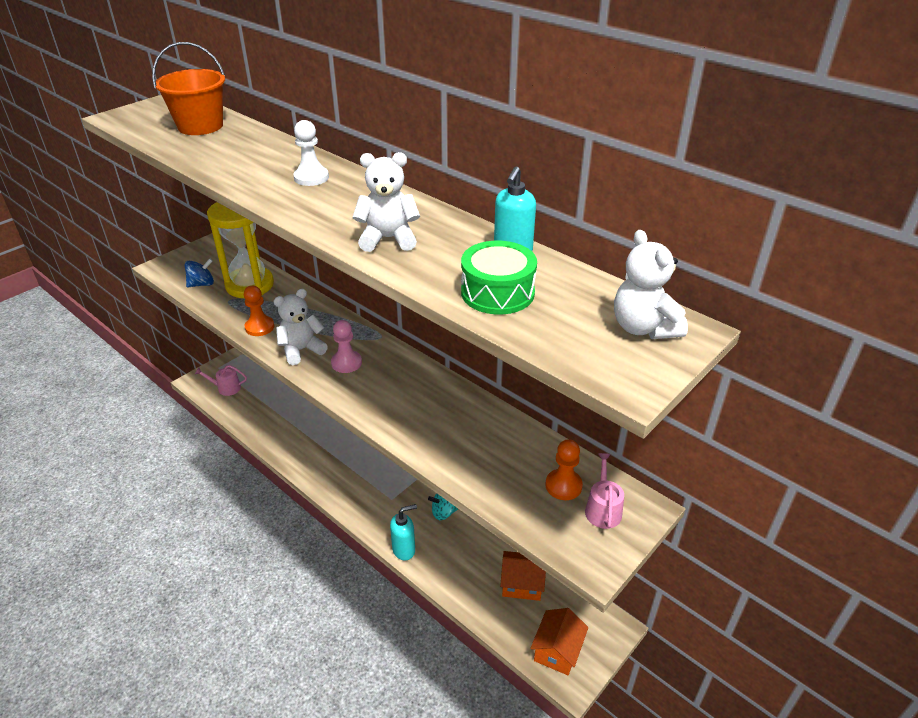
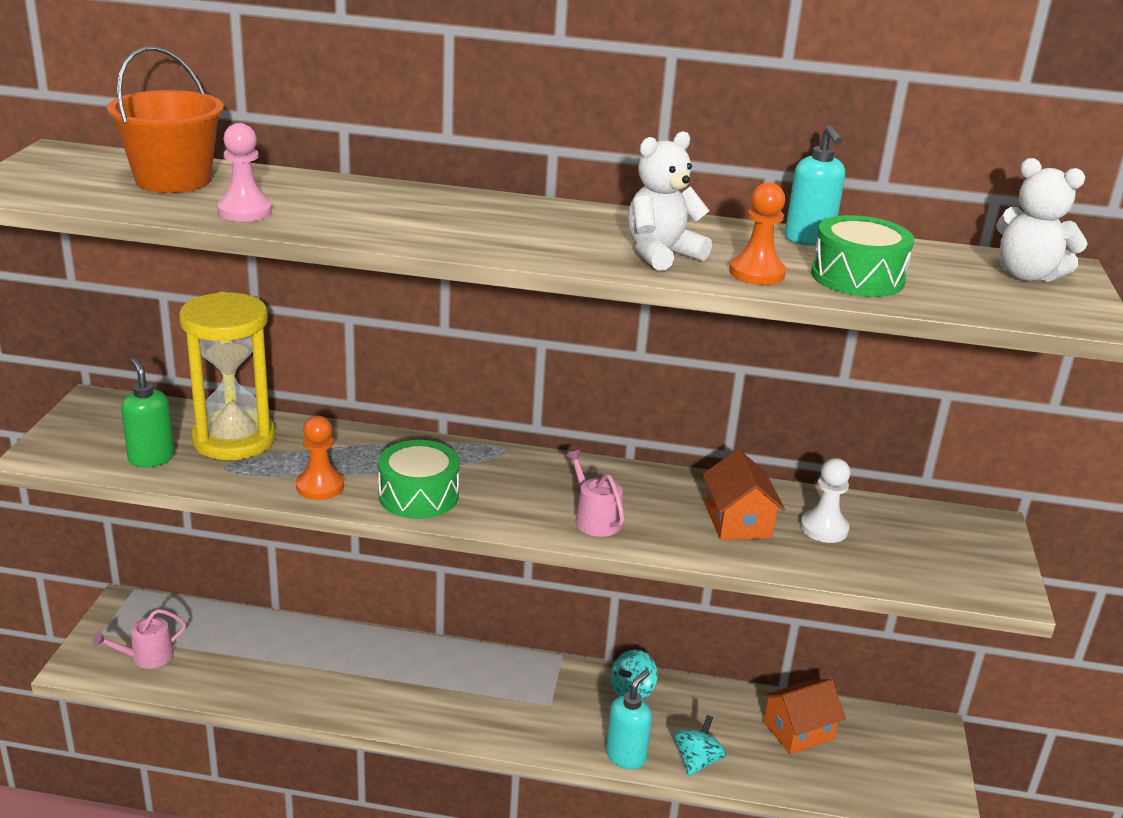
camera: 35 degrees left, 10 degrees down
(202, 284) = (151, 458): blue spinning top -> green soap dispenser
(301, 350) = (418, 495): white teddy bear -> green drum
(311, 178) = (452, 212): white pawn -> white pawn (824, 528)
(346, 363) = (499, 491): pink pawn -> pink pawn (245, 211)
(441, 573) = (697, 761): none -> turquoise spinning top
(557, 650) = (900, 782): orange house -> orange house (738, 521)
(563, 486) = (896, 533): orange pawn -> orange pawn (756, 273)
(602, 509) = (956, 540): pink watering can -> pink watering can (594, 519)

